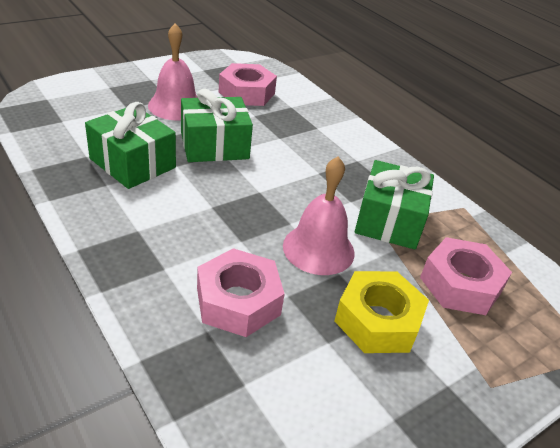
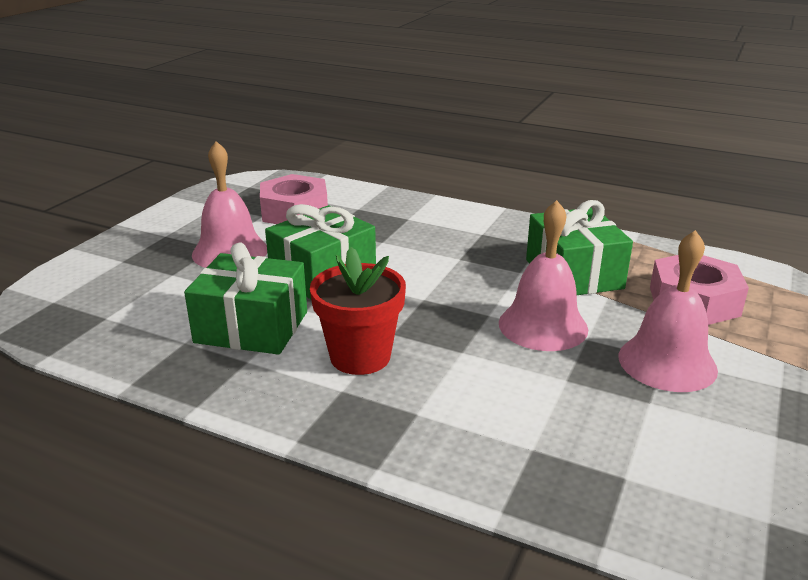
camera: 25 degrees left, 10 degrees down
(173, 213) = (360, 356): none -> red flower pot
(238, 301) = (528, 407): pink nut -> none
(378, 321) = (667, 362): yellow nut -> pink bell

